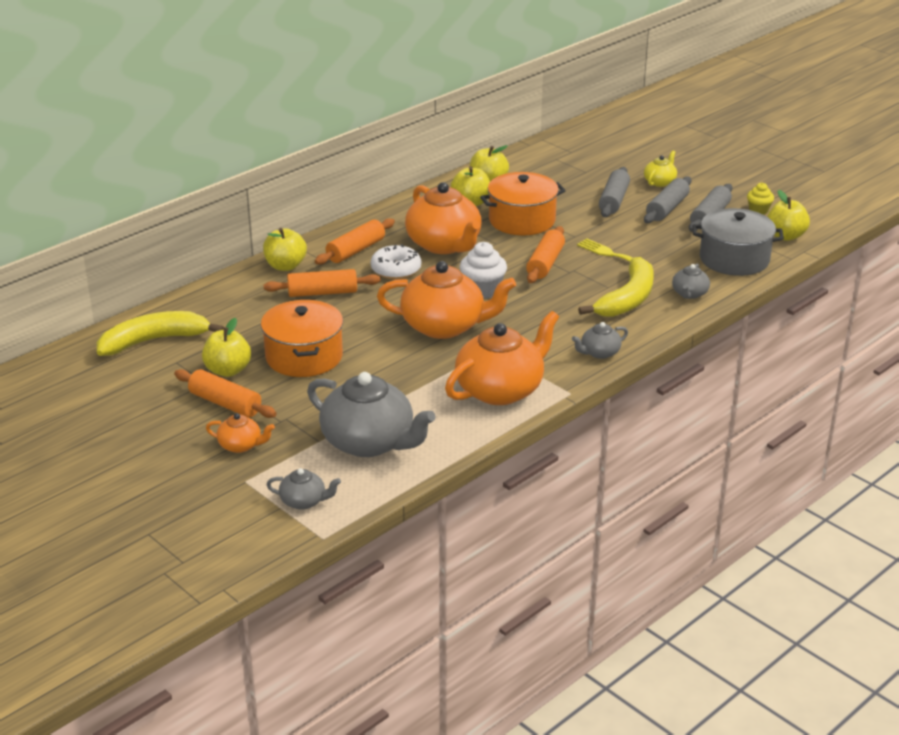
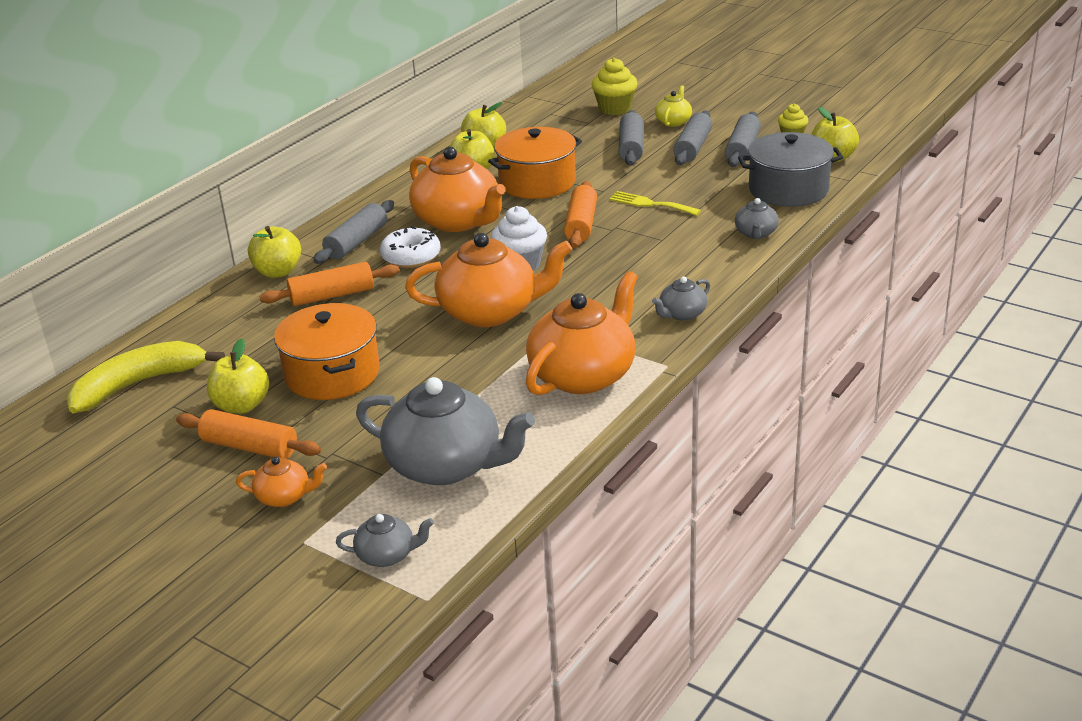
camera: 10 degrees left, 0 degrees up
(355, 250) = (356, 242): orange rolling pin -> grey rolling pin
(613, 162) = (615, 108): none -> yellow cupcake
(627, 299) = (689, 249): yellow banana -> none

